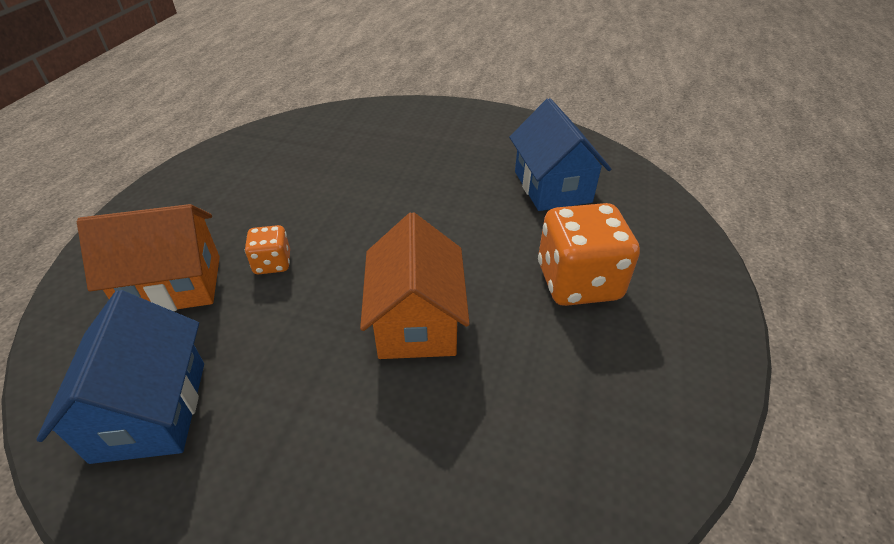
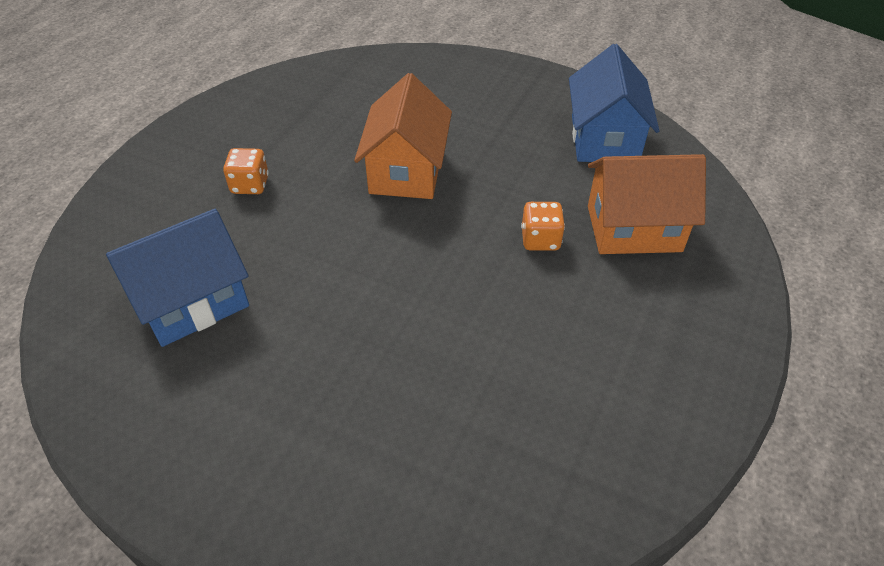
camera: 170 degrees left, 5 degrees up
(552, 187) = (193, 302): blue house -> blue house turned 60 degrees clockwise
(578, 282) = (250, 185): orange dice -> orange dice, size x0.51

